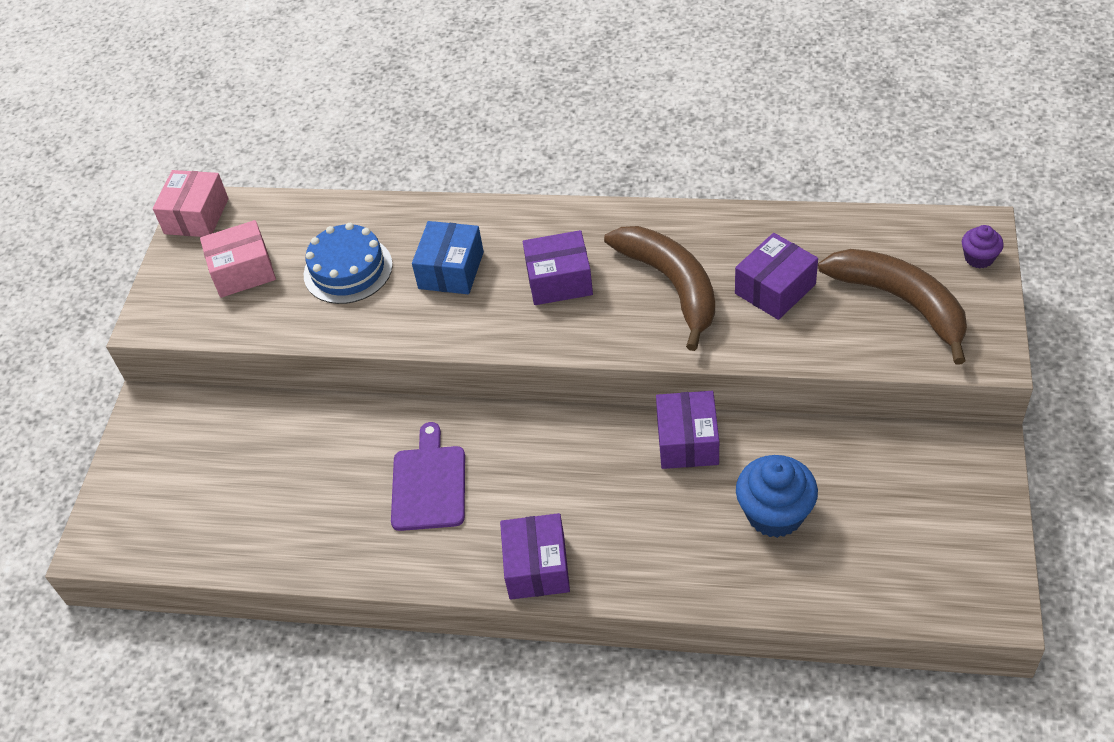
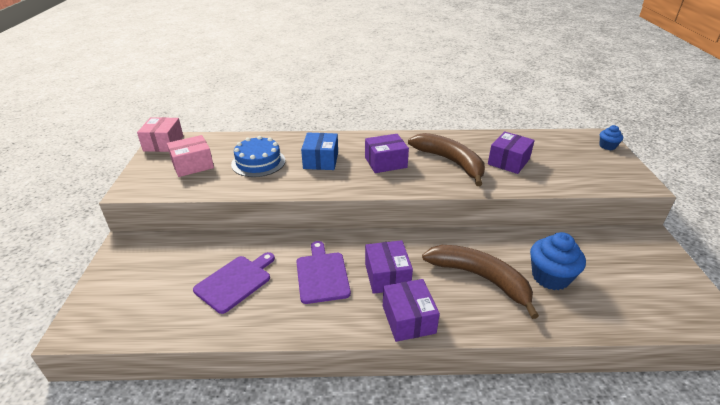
camera: 15 degrees left, 15 degrees down
(303, 486) = (235, 282): none -> purple cutting board
(687, 441) = (479, 242): purple box -> purple box (387, 276)
(902, 302) = (580, 164): brown banana -> brown banana (480, 278)
(979, 258) = (607, 146): purple cupcake -> blue cupcake

